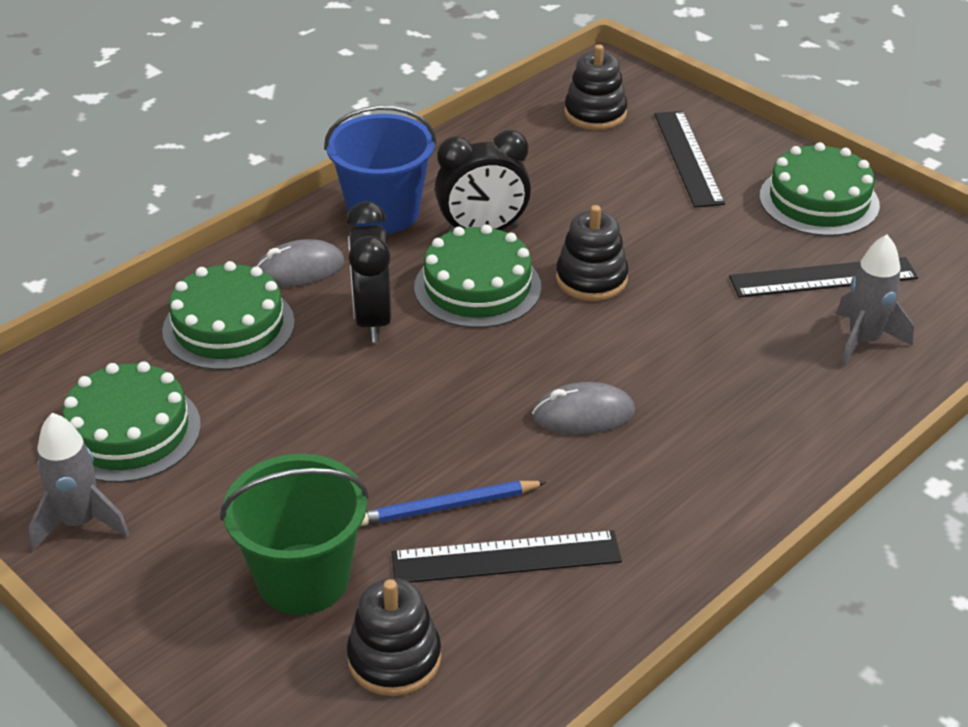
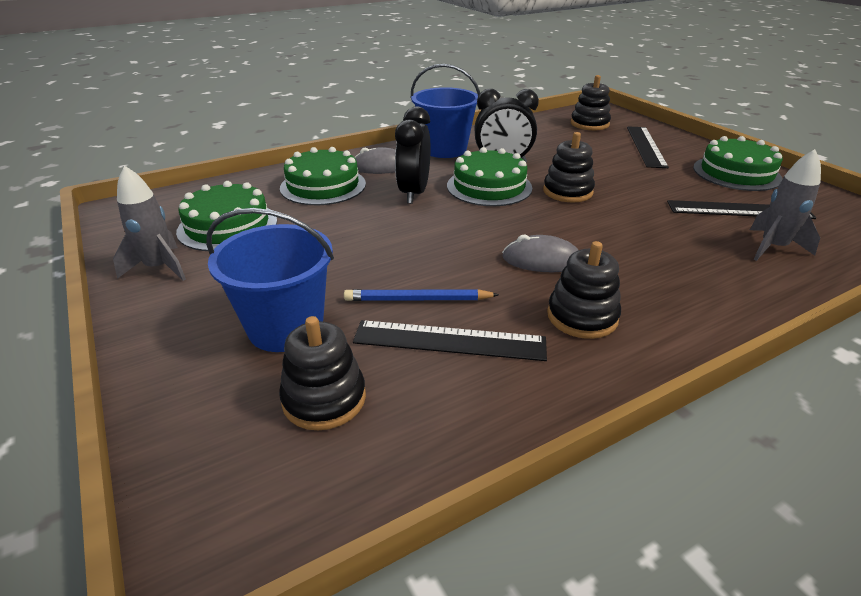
camera: 15 degrees right, 5 degrees down
(303, 579) = (286, 327): green bucket -> blue bucket
(649, 494) = (582, 317): none -> black stacking toy

